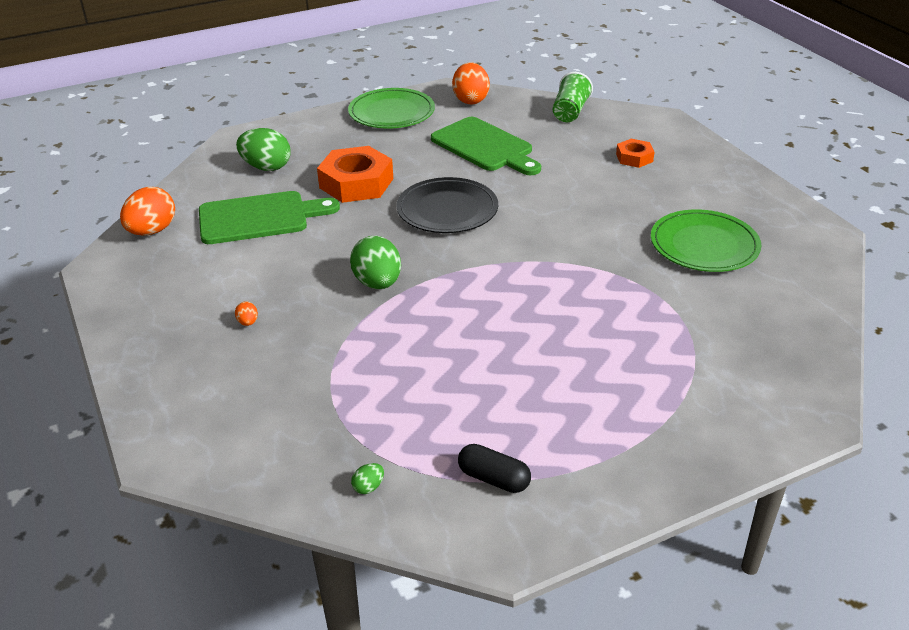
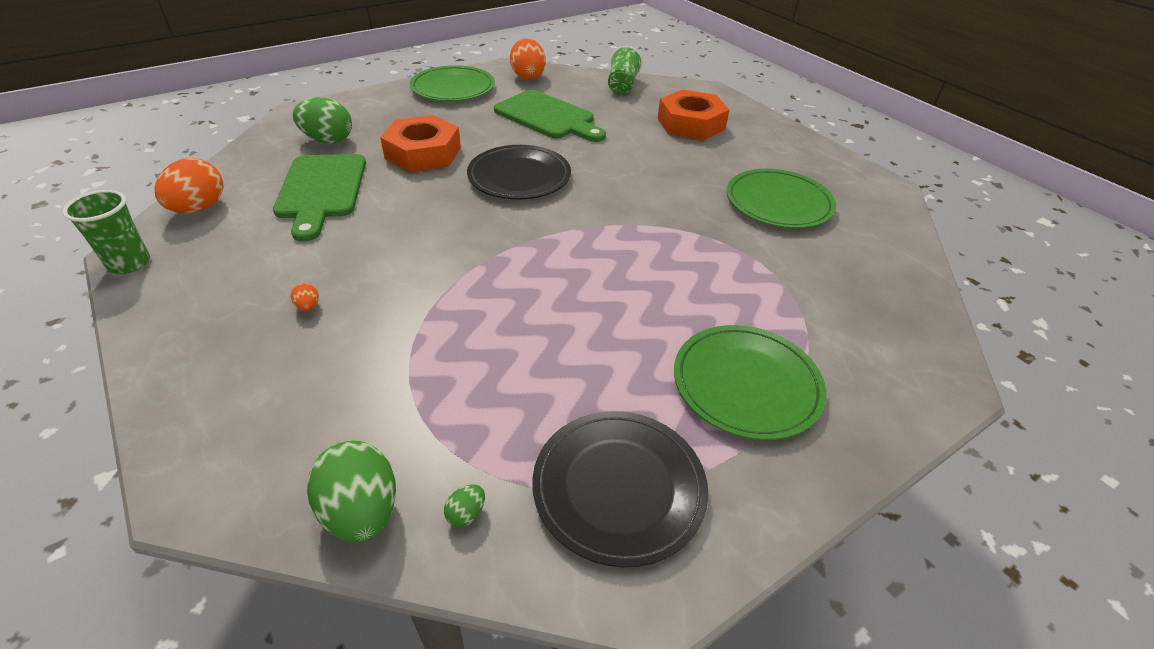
camera: 10 degrees left, 5 degrees up
(97, 278) = (129, 263): none -> green cup
(259, 218) = (321, 190): green cutting board -> green cutting board turned 105 degrees clockwise
(377, 283) = (454, 255): green egg -> green egg (362, 511)
(494, 478) = (619, 487): black capsule -> black plate
(623, 408) = (746, 384): none -> green plate
(634, 158) = (691, 124): orange nut -> orange nut, size x1.89

